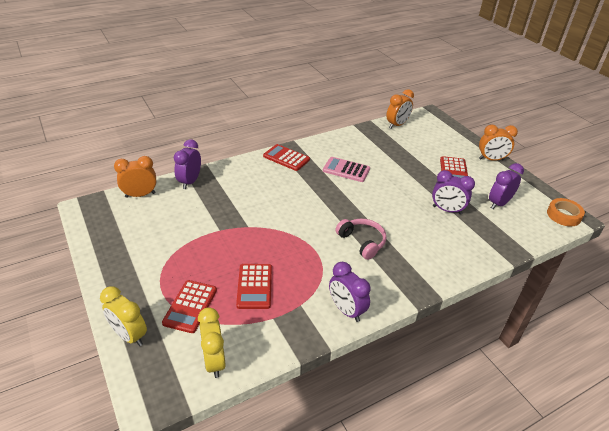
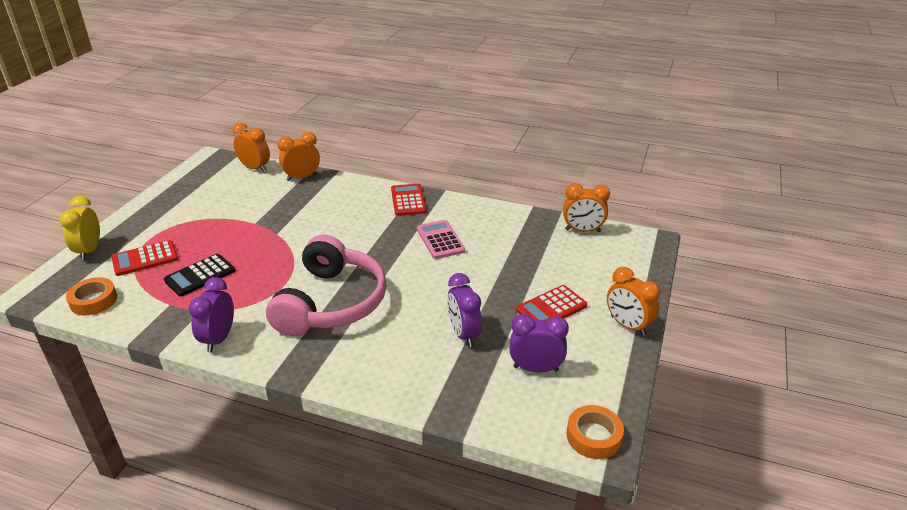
camera: 50 degrees right, 5 degrees down
(190, 182) = (302, 177): purple clock -> orange clock
(214, 361) = (93, 301): yellow clock -> orange tape
(254, 286) = (200, 275): red calculator -> black calculator
(362, 242) = (331, 303): pink headphones -> pink headphones, size x1.94

